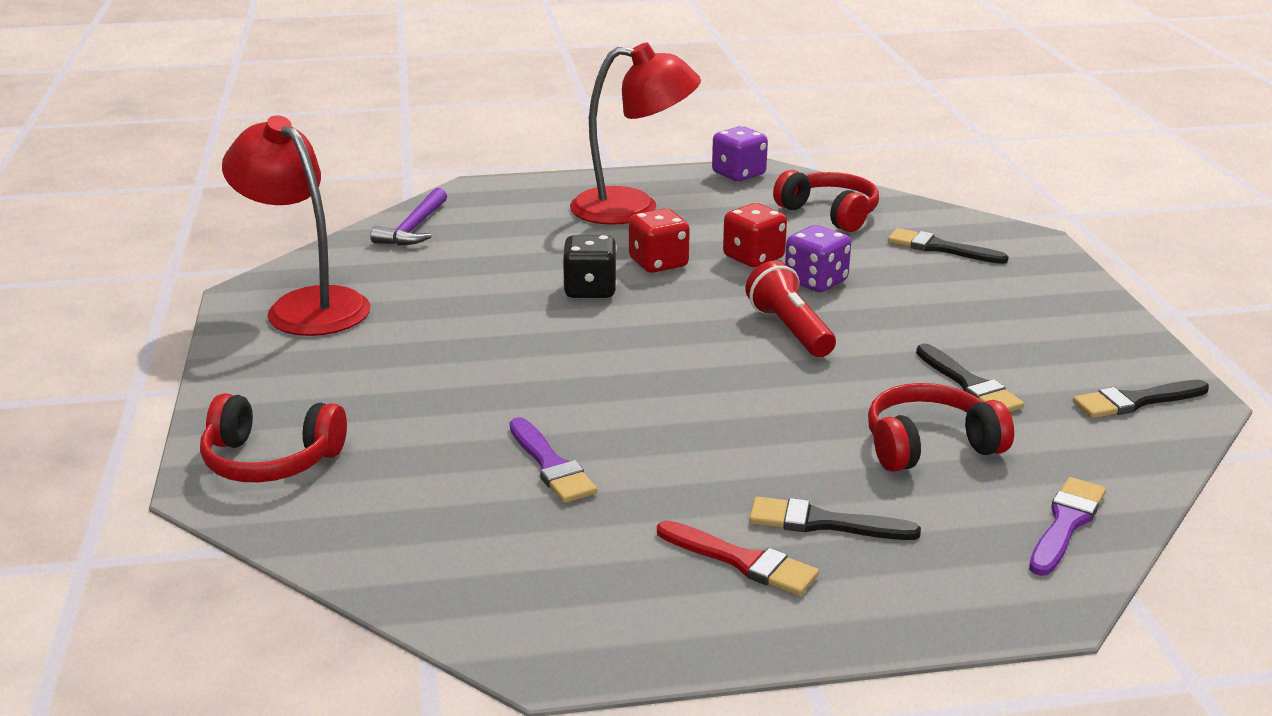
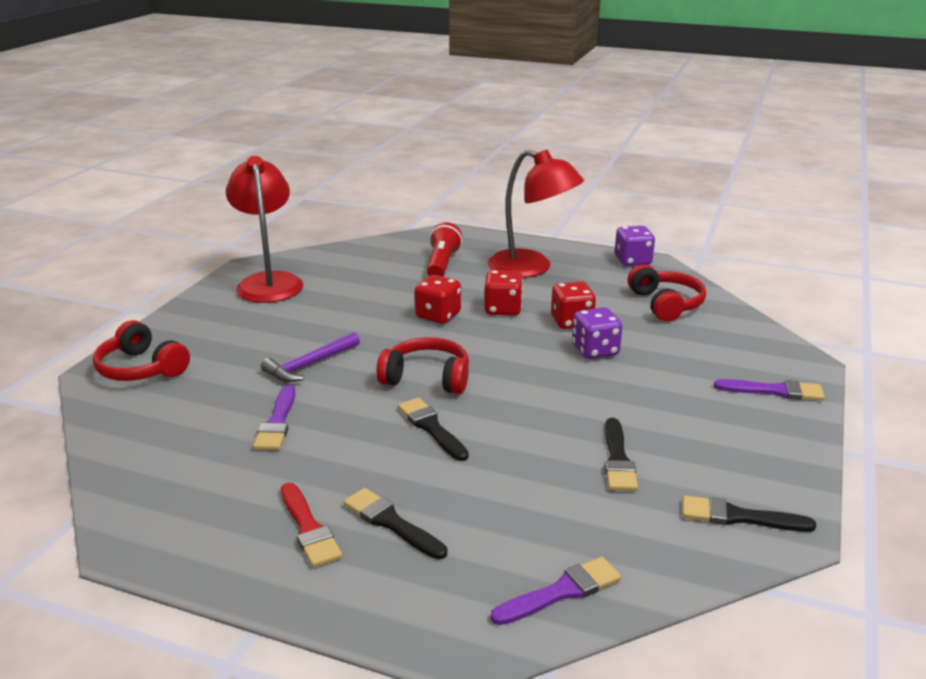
camera: 30 degrees right, 0 degrees up
(414, 228) = (383, 249): purple hammer -> purple hammer (309, 365)
(590, 290) = (438, 316): black dice -> red dice
(790, 330) = (535, 379): red flashlight -> red flashlight (442, 264)
(929, 445) = (532, 495): red headphones -> red headphones (427, 378)
(940, 248) = (721, 350): black brush -> black brush (431, 427)
(1034, 274) = (774, 391): none -> purple brush

